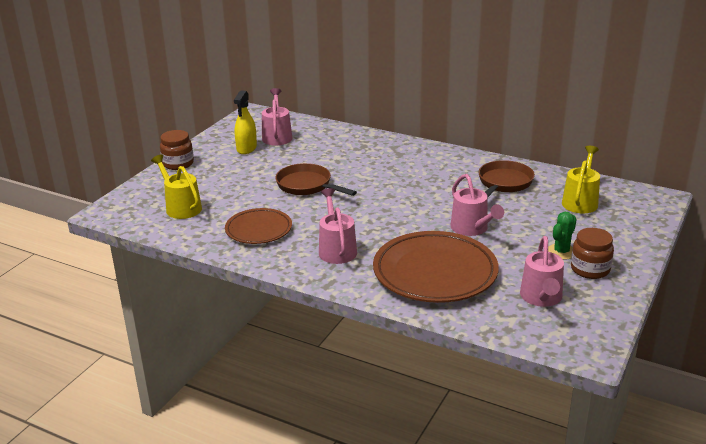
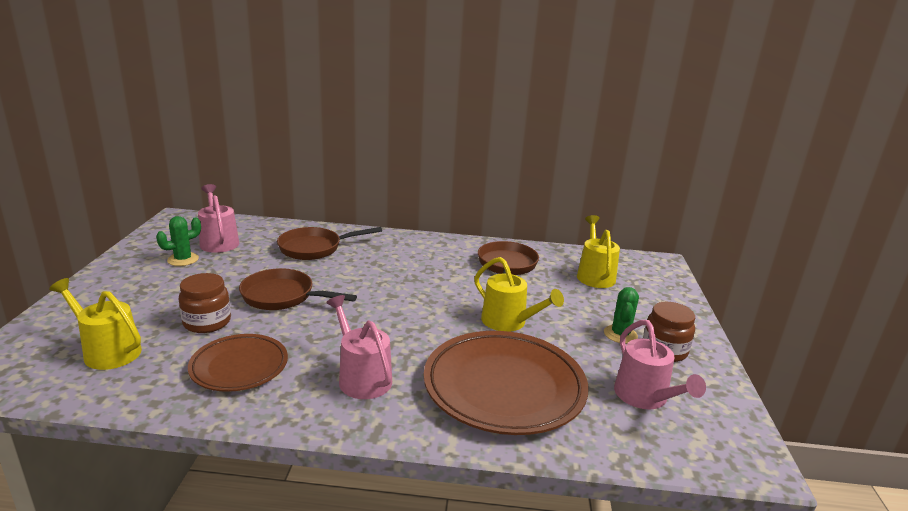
camera: 25 degrees left, 5 degrees down
(178, 164) = (88, 289): brown jar -> brown jar (207, 322)
(246, 148) = (183, 259): yellow spray bottle -> green cactus
(348, 150) = (315, 248): none -> brown pan
(472, 229) = (509, 322): pink watering can -> yellow watering can

